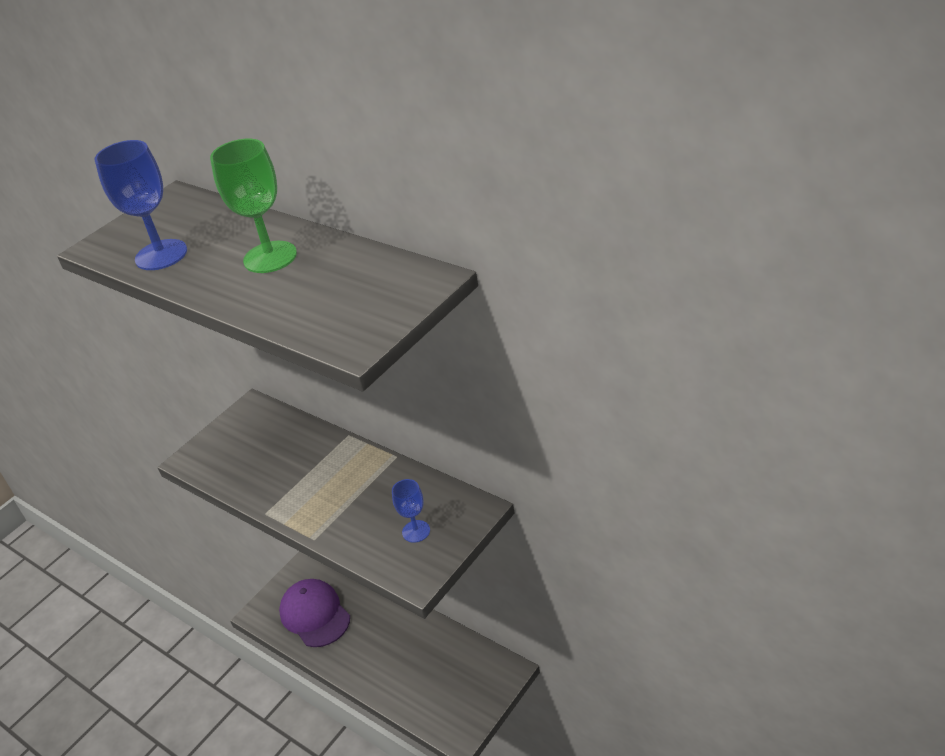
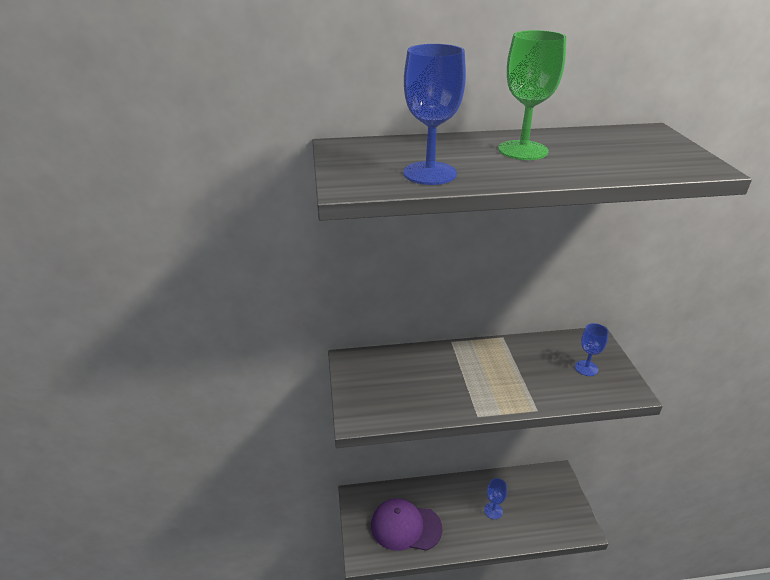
camera: 50 degrees left, 5 degrees down
(400, 656) = (493, 511): none -> blue goblet

